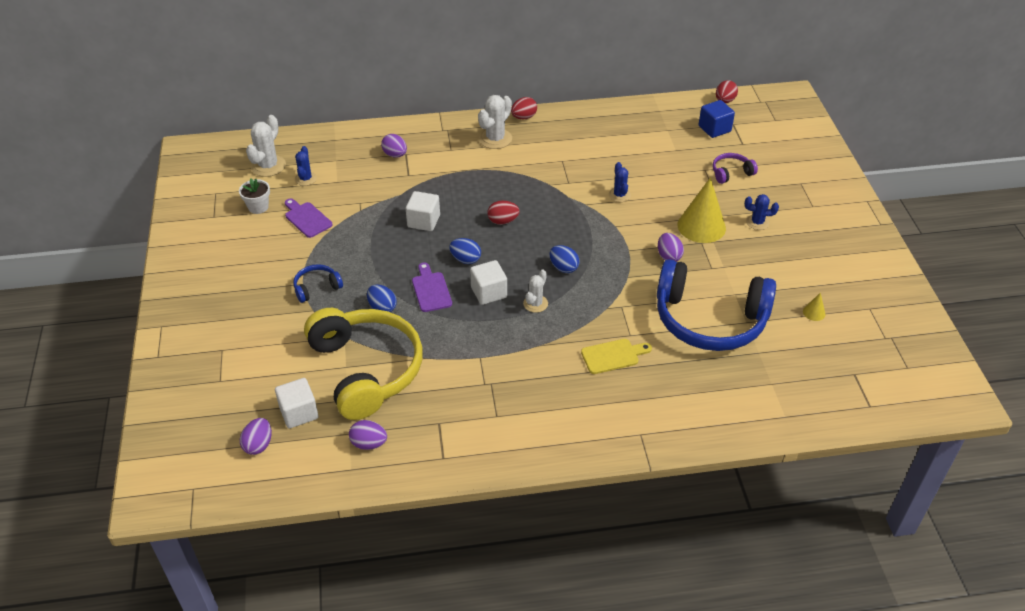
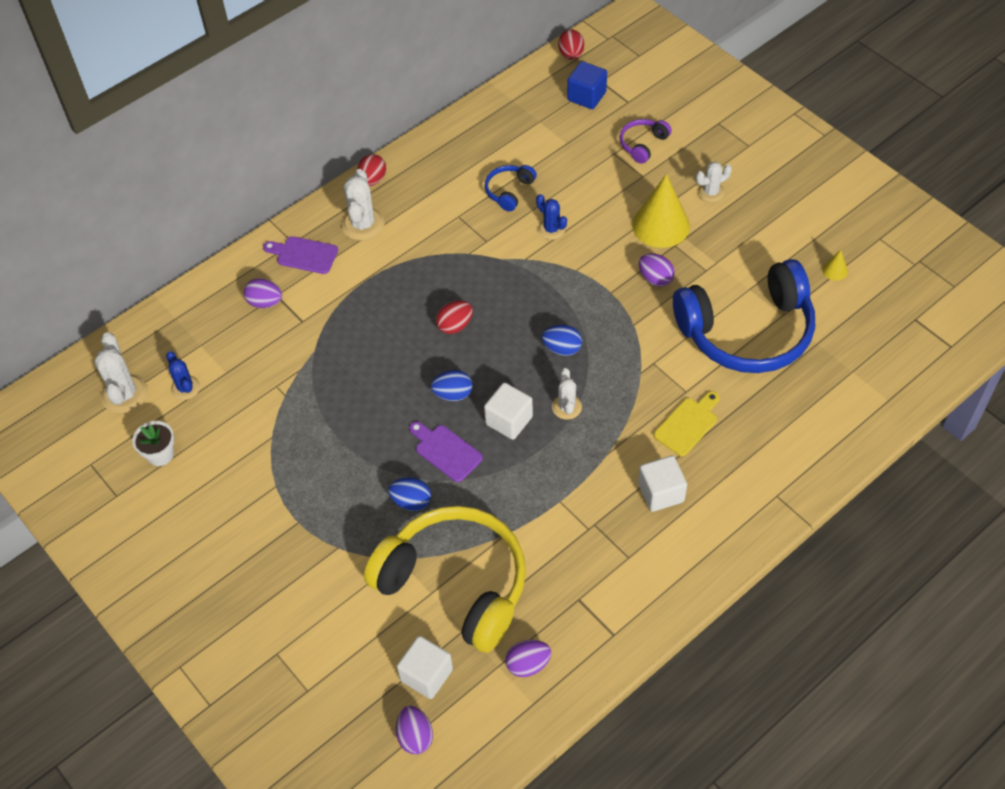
camera: 30 degrees left, 10 degrees up
(307, 219) = (232, 439): purple cutting board -> purple cutting board (304, 255)
(317, 287) = (318, 518): blue headphones -> blue headphones (509, 191)
(423, 221) = (368, 371): white cube -> white cube (661, 492)
(757, 222) = (711, 192): blue cactus -> white cactus

